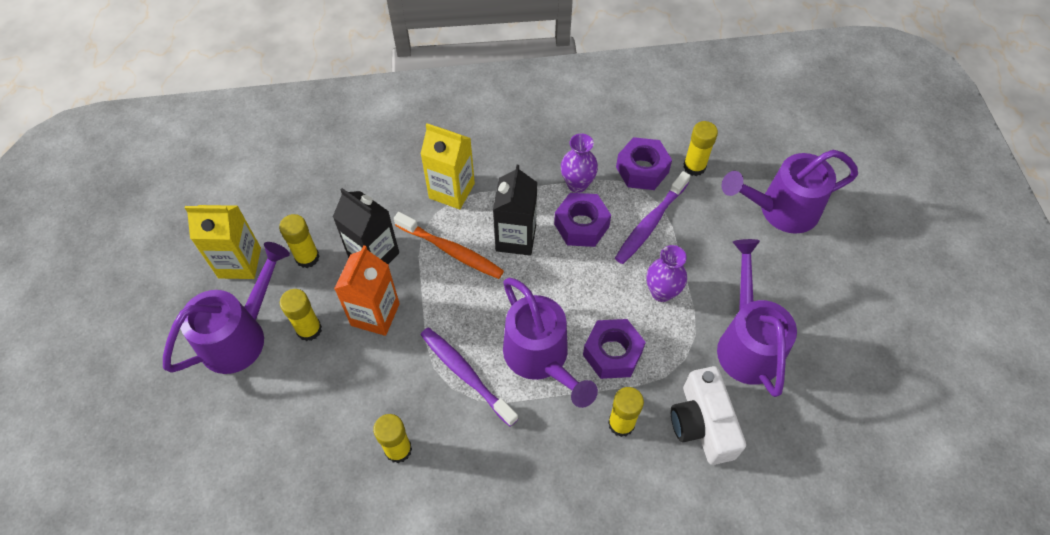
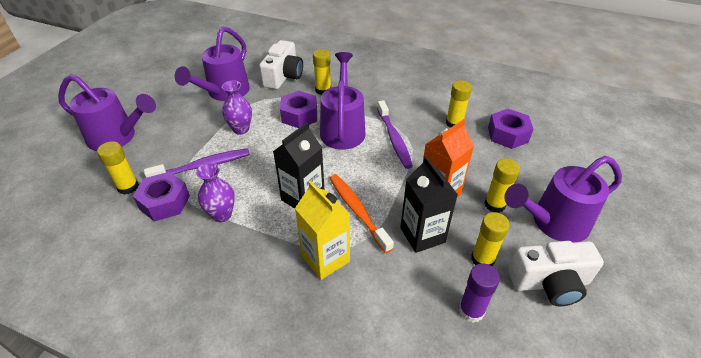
camera: 150 degrees left, 15 degrees down
(239, 263) = (549, 283): yellow carton -> white camera
(306, 206) = (471, 310): none -> purple glue stick
(581, 225) = (249, 185): purple nut -> purple nut (507, 134)

